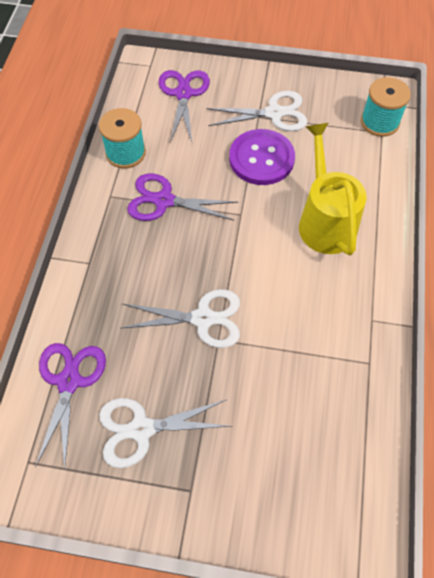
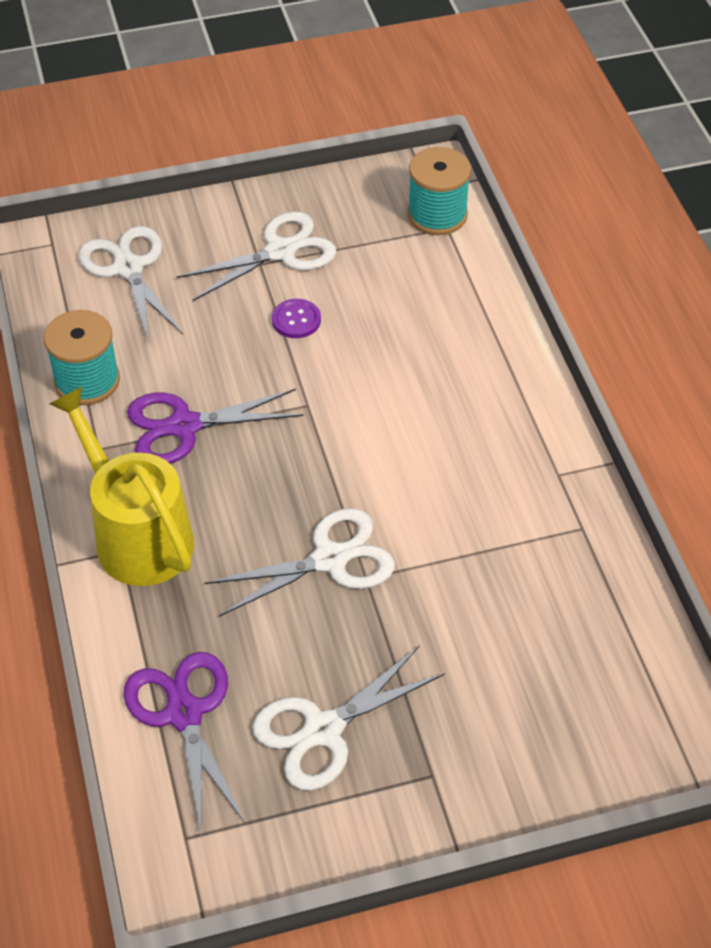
camera: 25 degrees left, 10 degrees down
(183, 94) = (128, 268): purple scissors -> white scissors
(261, 159) = (296, 320): purple button -> purple button, size x0.48
(325, 221) = (430, 372): yellow watering can -> yellow watering can (137, 535)

